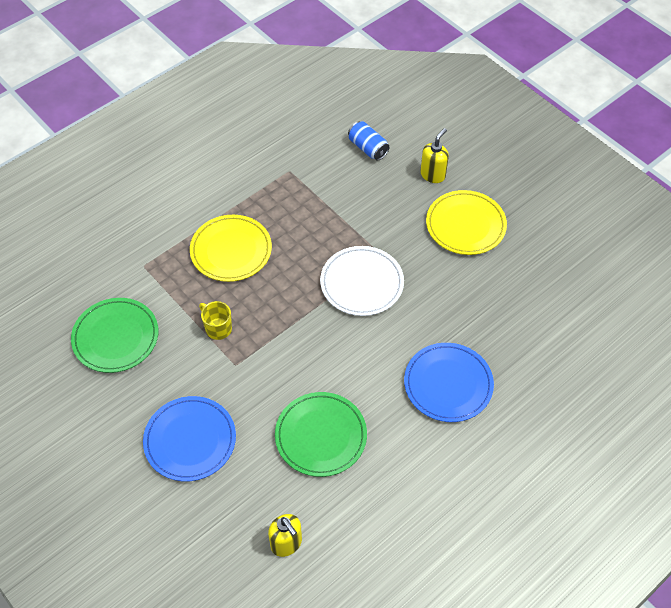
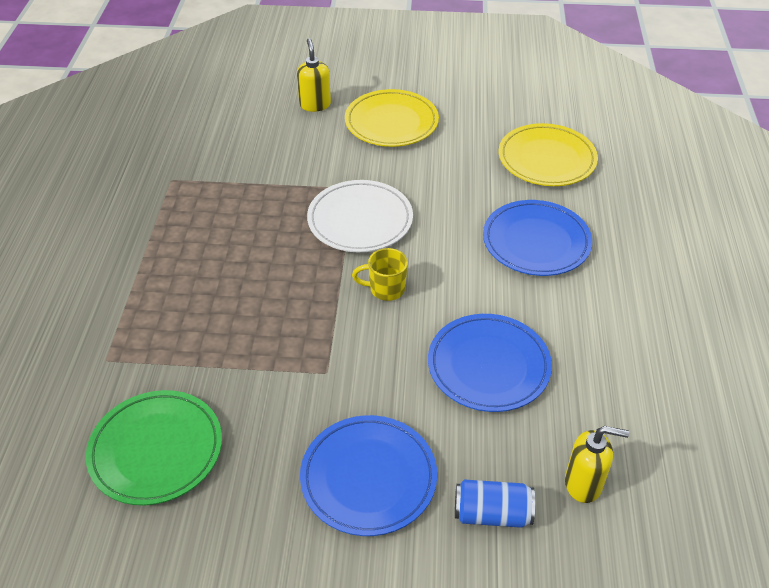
camera: 45 degrees left, 10 degrees down
(218, 328) = (266, 355): yellow mug -> yellow mug (385, 289)
(231, 250) = (193, 280): yellow plate -> yellow plate (546, 159)
(321, 436) = (488, 366): green plate -> blue plate
(368, 148) = (228, 119): blue can -> blue can (492, 514)

